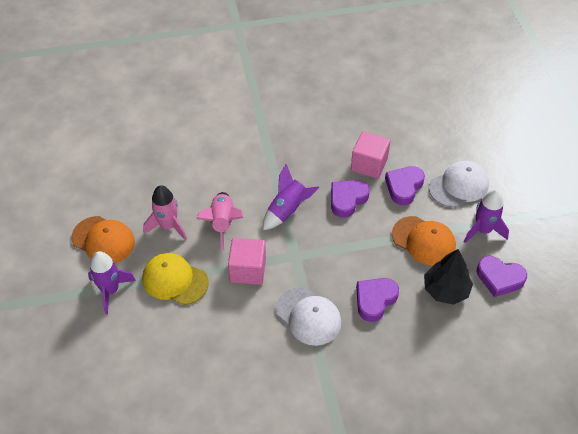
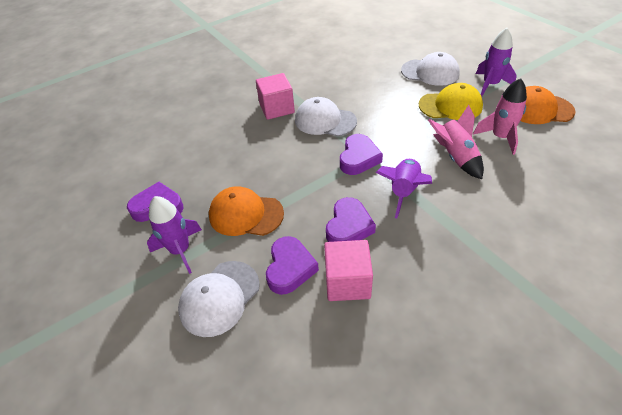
camera: 160 degrees right, 5 degrees down
(150, 340) = (430, 72): none -> white cap
(248, 270) = (399, 132): pink cube -> pink cube (277, 108)
(375, 300) = (275, 149): purple heart -> purple heart (358, 158)
(445, 290) = (211, 179): black tree -> none

